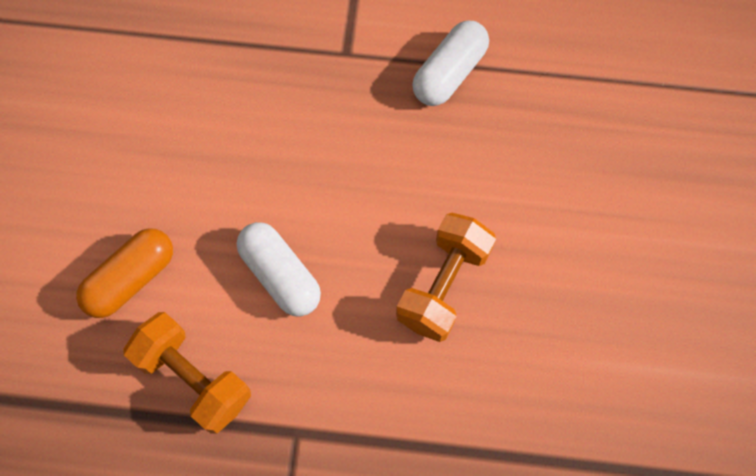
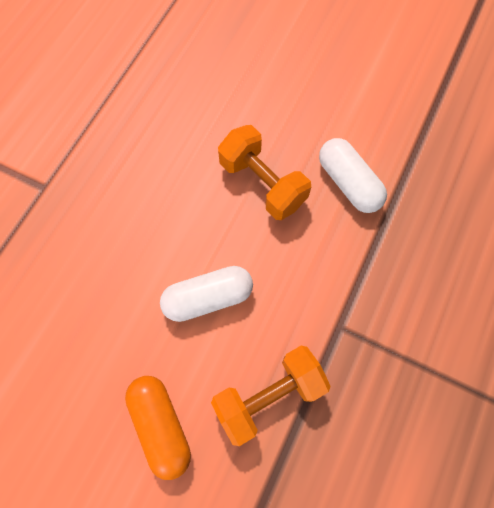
camera: 70 degrees left, 0 degrees up
(449, 73) = (98, 121): white capsule -> white capsule (348, 183)

